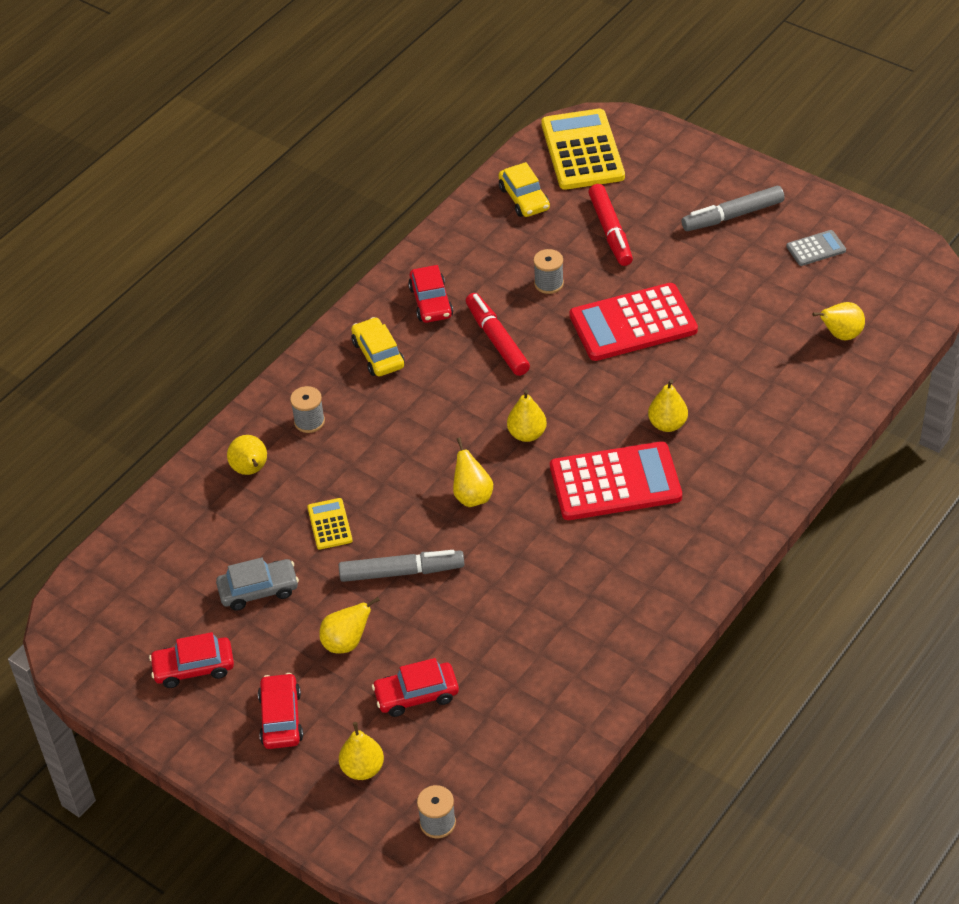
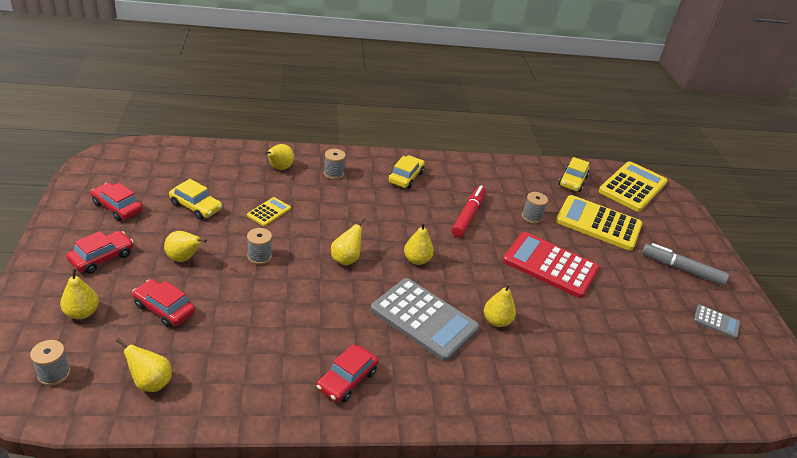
camera: 40 degrees right, 10 degrees down
(258, 590) = (196, 206): grey car -> yellow car
(402, 572) = (259, 256): grey marker -> grey spool
(431, 302) = (463, 180): red car -> red car (347, 380)
(610, 231) = (598, 223): red marker -> yellow calculator
(615, 482) = (424, 319): red calculator -> grey calculator
(840, 335) = (673, 374): yellow pear -> yellow pear (150, 382)

